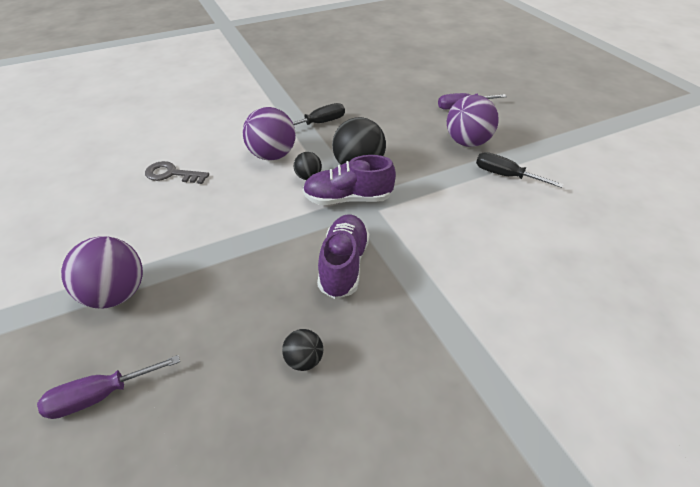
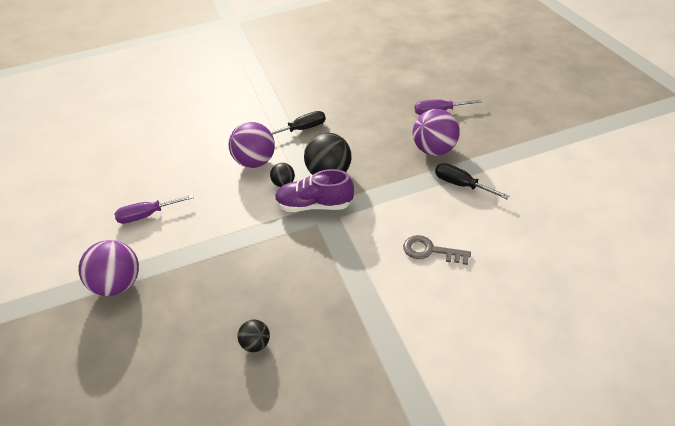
camera: 10 degrees right, 0 degrees up
(100, 395) = (104, 363): purple screwdriver -> purple screwdriver (147, 215)
(172, 174) = (169, 179): grey key -> grey key (430, 251)
(343, 265) = (300, 266): purple shoe -> none

